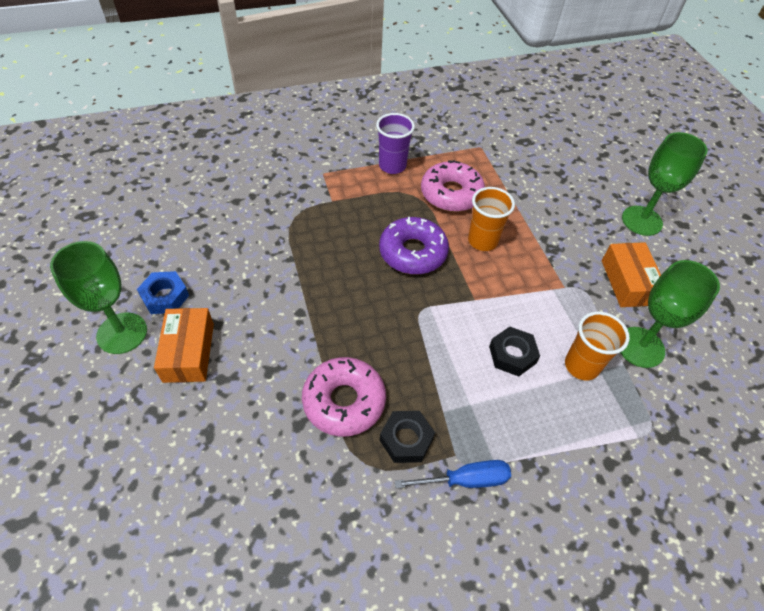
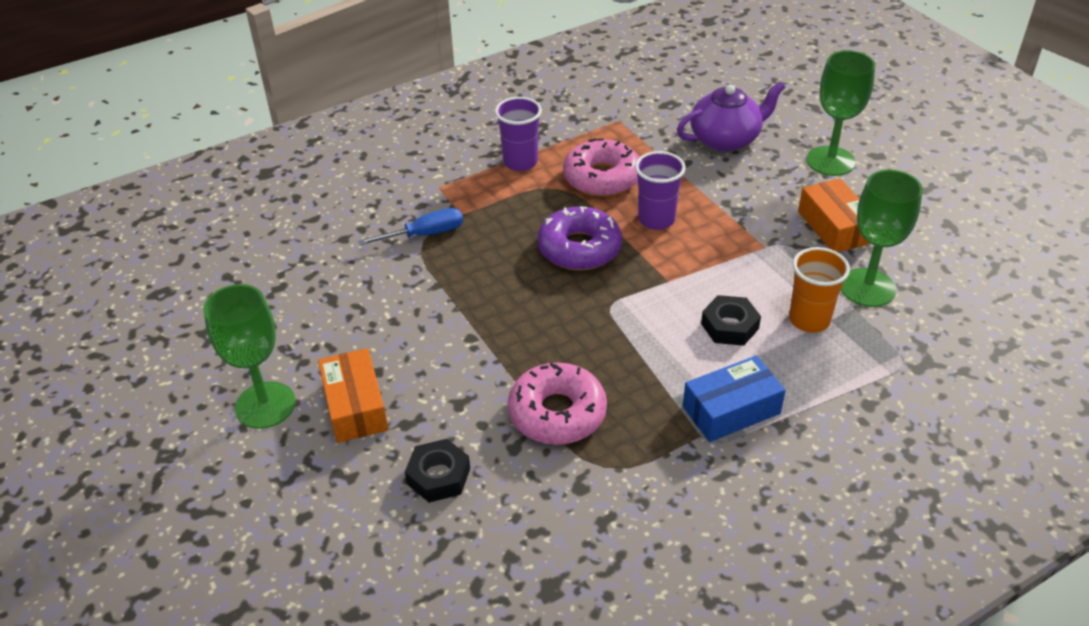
camera: 10 degrees left, 10 degrees down
(165, 296) = (301, 357): blue nut -> none
(406, 439) = (641, 433): black nut -> black nut (438, 476)
(466, 480) = (720, 455): blue screwdriver -> blue screwdriver (426, 234)
(482, 241) = (656, 219): orange cup -> purple cup
(489, 437) = (731, 410): none -> blue box
(561, 181) = (726, 139): none -> purple teapot

